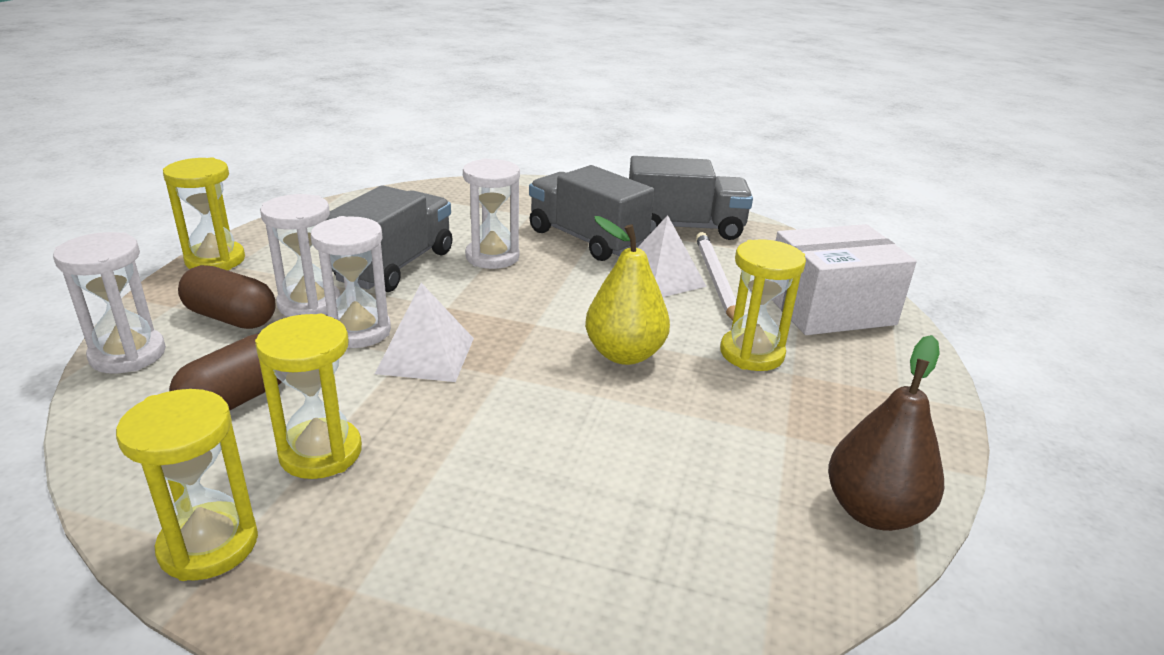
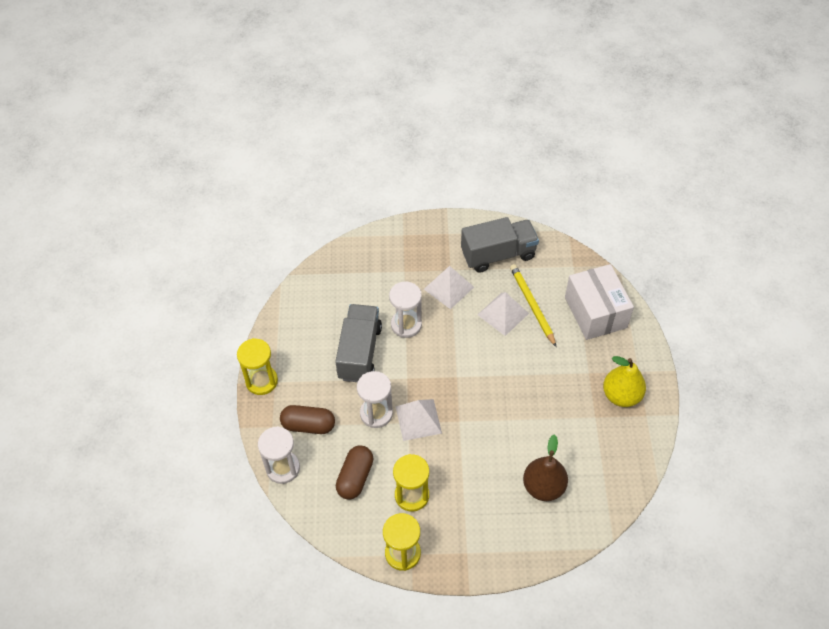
camera: 15 degrees left, 25 degrees up
(309, 304) = (338, 401): white hourglass -> none
(586, 239) = (449, 288): grey truck -> white pyramid
(624, 354) = (508, 386): yellow pear -> yellow pear (621, 395)
(715, 280) = (532, 305): white pencil -> yellow pencil
(752, 353) = (567, 364): yellow hourglass -> none
(829, 309) = (595, 312): white box -> white box turned 75 degrees counterclockwise
(873, 511) = (637, 450): brown pear -> brown pear (543, 487)

